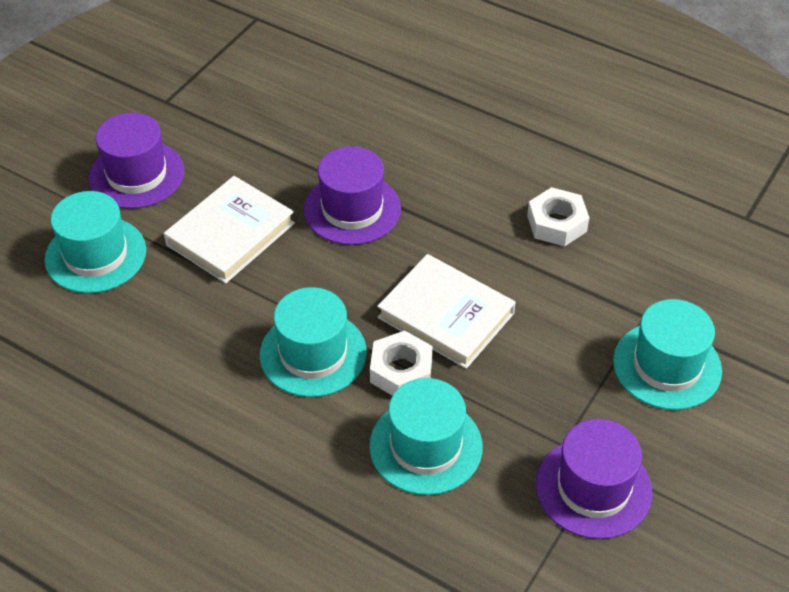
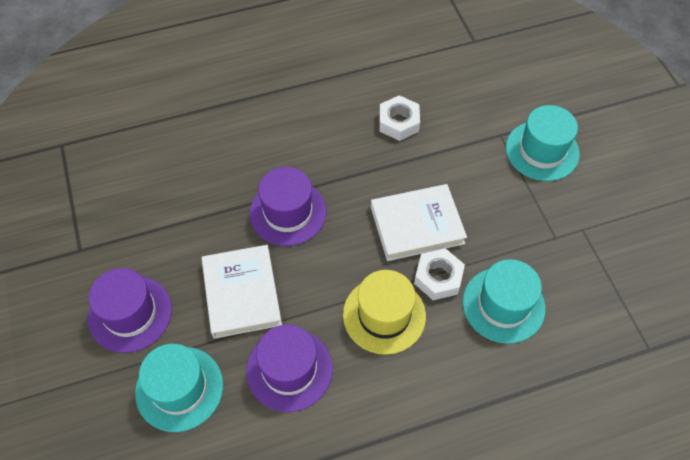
camera: 50 degrees left, 10 degrees up
(313, 353) = (384, 315): turquoise hat -> yellow hat
(593, 488) = (595, 245): purple hat -> purple hat (289, 369)

